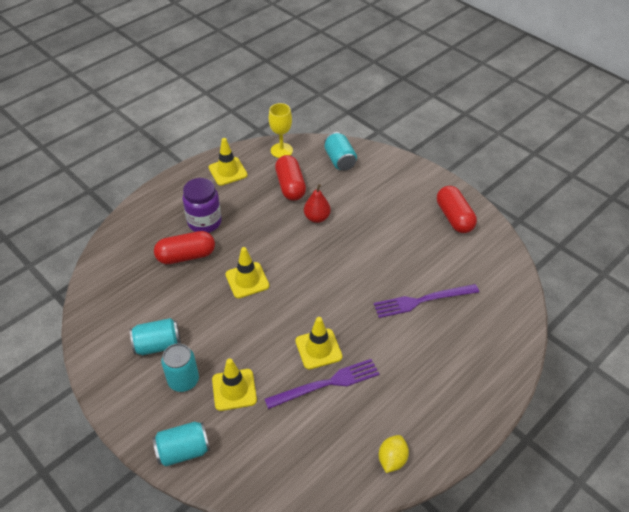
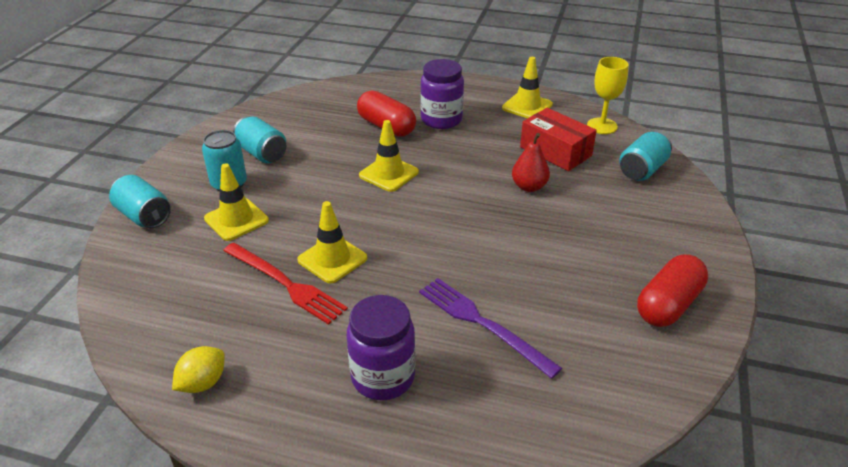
camera: 60 degrees right, 10 degrees down
(290, 186) = (555, 151): red capsule -> red box
(326, 384) = (285, 284): purple fork -> red fork
(392, 459) = (203, 383): yellow lemon -> yellow lemon turned 45 degrees counterclockwise
(437, 365) = (383, 377): none -> purple jar

